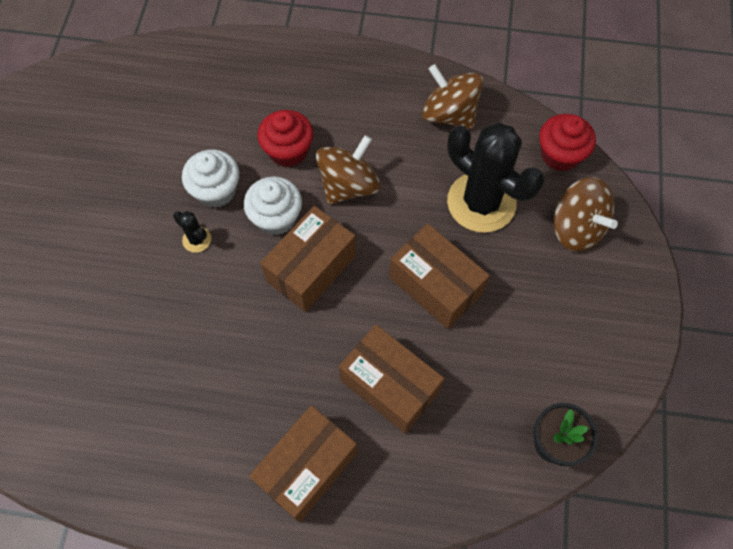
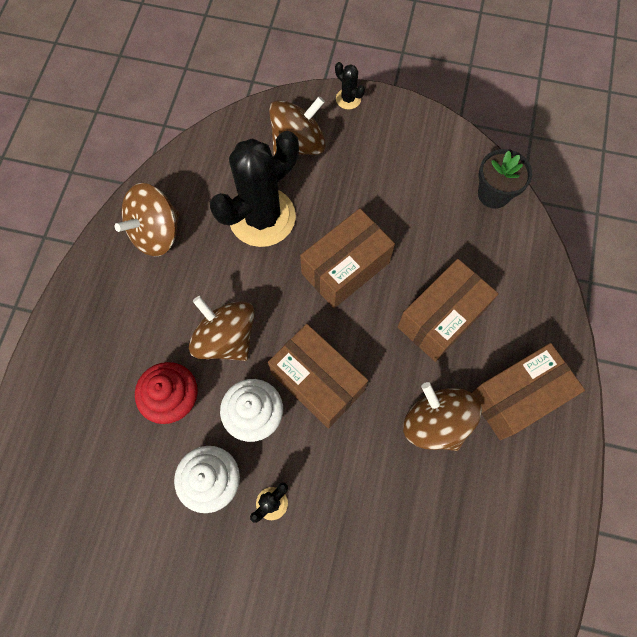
camera: 85 degrees left, 5 degrees up
(276, 382) = (435, 422): none -> brown spinning top
(307, 468) = (517, 397): brown box -> brown box turned 75 degrees counterclockwise
(560, 155) = (220, 143): red cupcake -> none
(647, 274) = (348, 99): none -> black cactus

